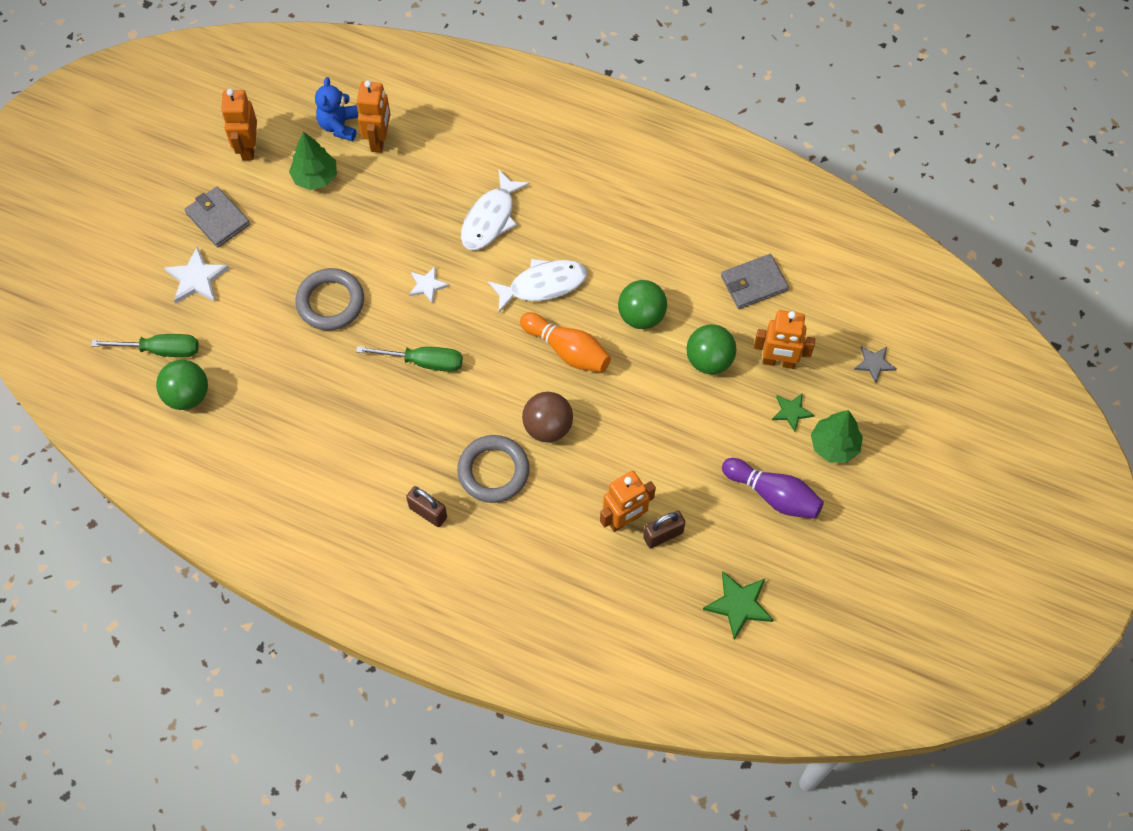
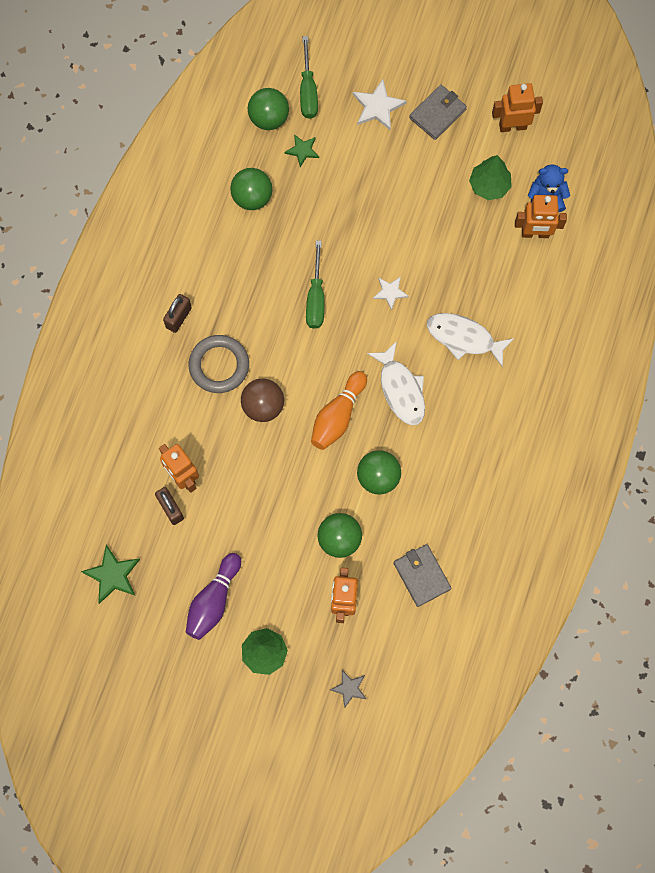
camera: 85 degrees right, 10 degrees up
(286, 421) = (252, 197): none -> green ball
(330, 302) = (366, 215): grey ring -> none
(791, 412) = (294, 614): green star -> green star (302, 150)

